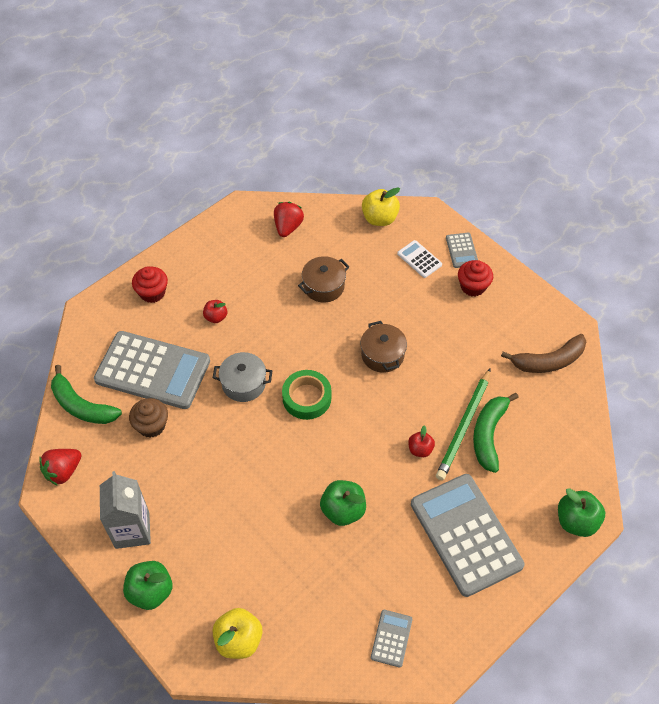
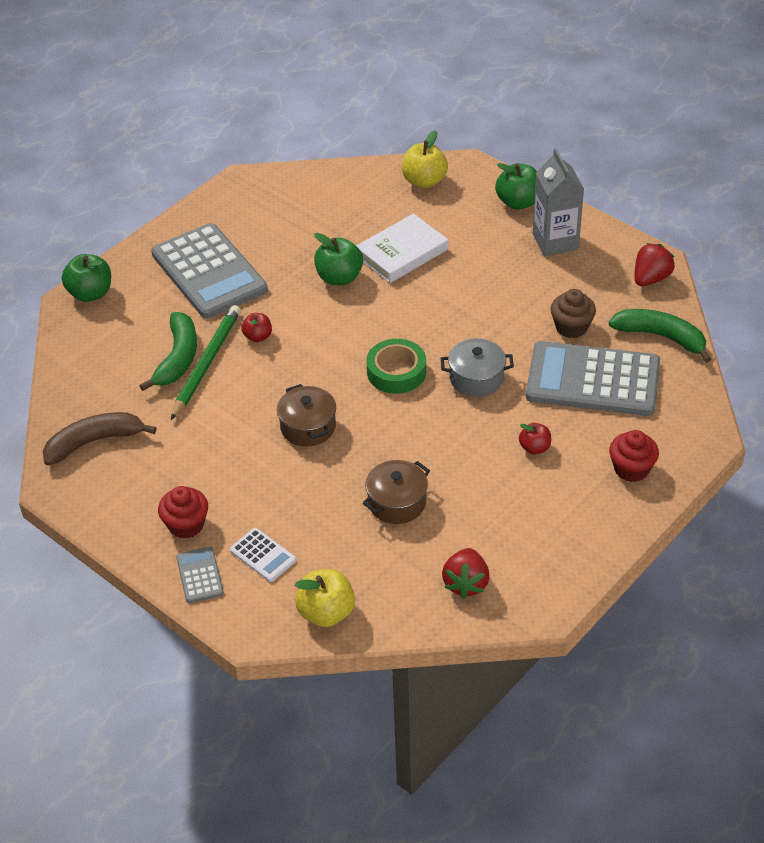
camera: 175 degrees right, 10 degrees down
(280, 535) = (402, 253): none -> white book
(391, 638) = (282, 195): grey calculator -> none

